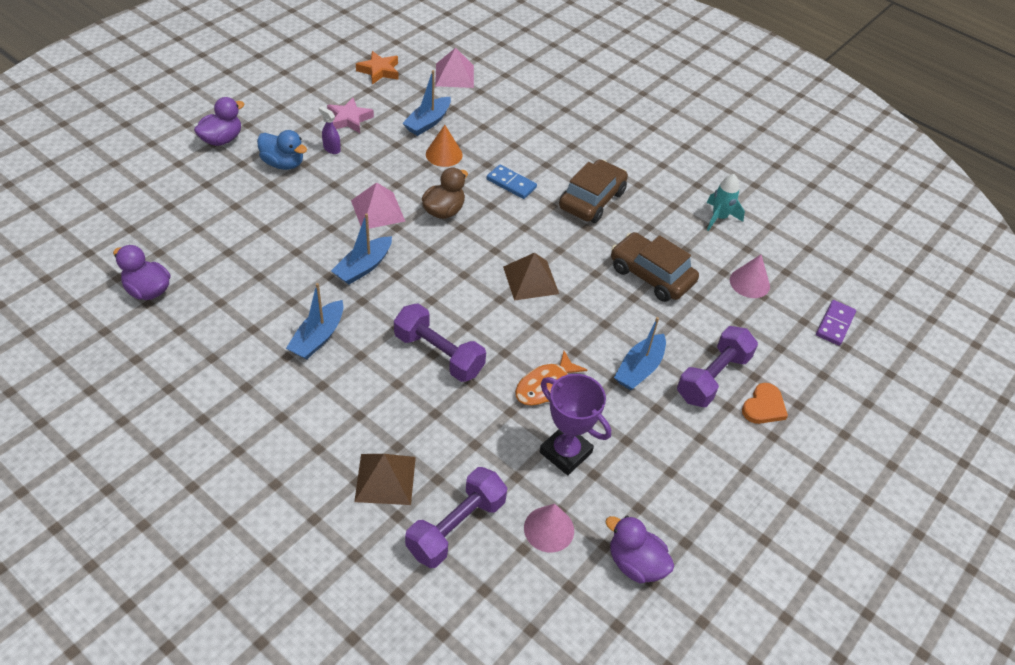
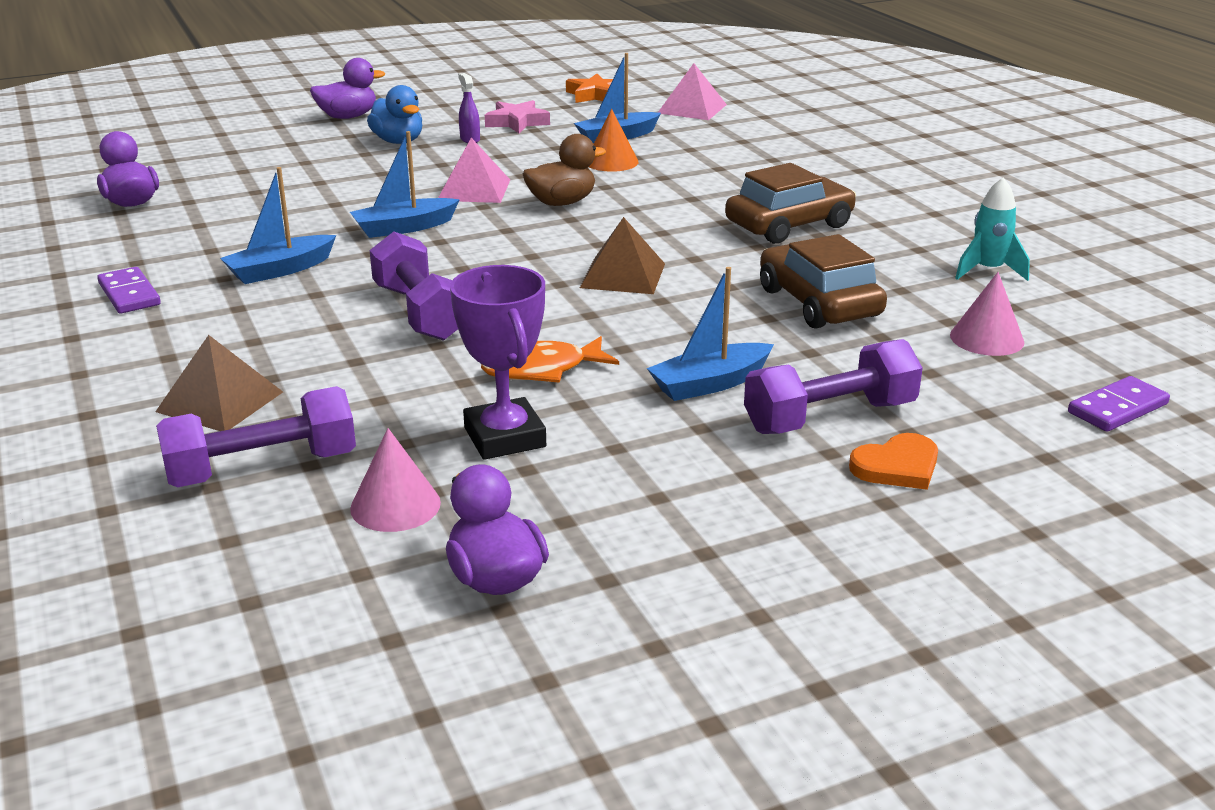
camera: 30 degrees right, 20 degrees down
(238, 394) = (129, 294): none -> purple domino
(511, 183) = (681, 196): blue domino -> none

